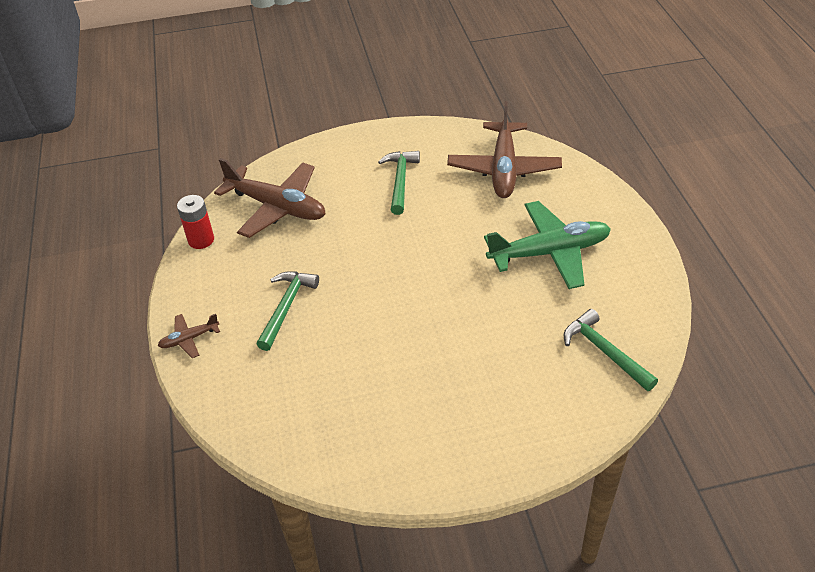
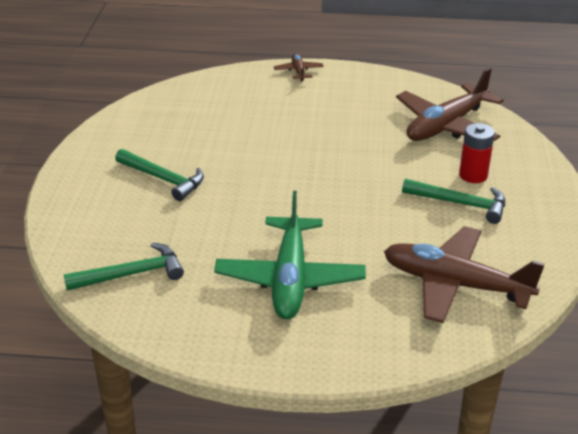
camera: 105 degrees right, 10 degrees down
(201, 240) = (416, 85): red battery -> red battery (473, 175)
(286, 307) = (307, 114): green hammer -> green hammer (163, 179)

